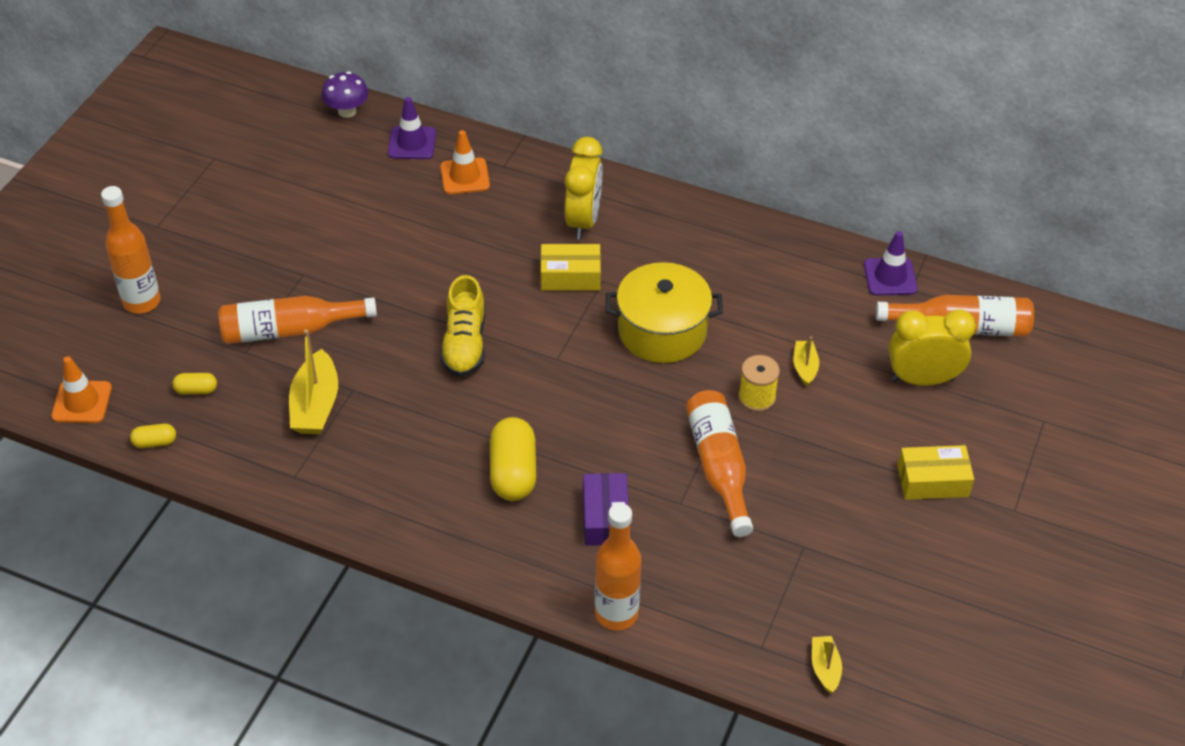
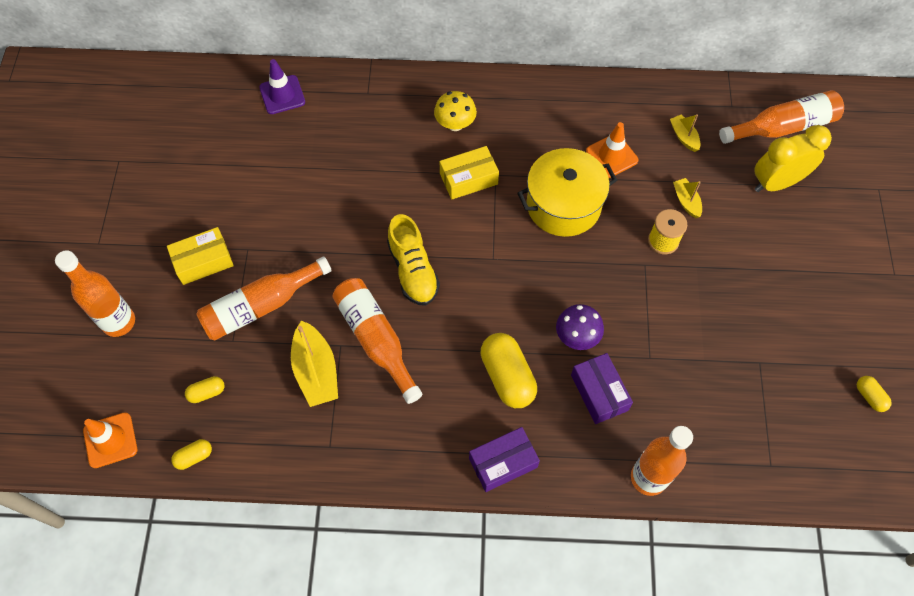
camera: 20 degrees left, 15 degrees up
(347, 111) = (213, 81): purple mushroom -> purple mushroom (577, 336)
(465, 176) = (340, 113): orange traffic cone -> orange traffic cone (611, 156)
(466, 549) = (503, 463): none -> purple box
(583, 221) = (455, 124): yellow clock -> yellow mushroom
(719, 467) = (664, 314): orange bottle -> orange bottle (376, 339)
(825, 668) = (826, 466): yellow boat -> yellow boat (684, 137)
(890, 277) = (711, 100): purple traffic cone -> none
(915, 619) = (869, 397): none -> yellow capsule
(932, 481) = (825, 270): yellow box -> yellow box (203, 261)

